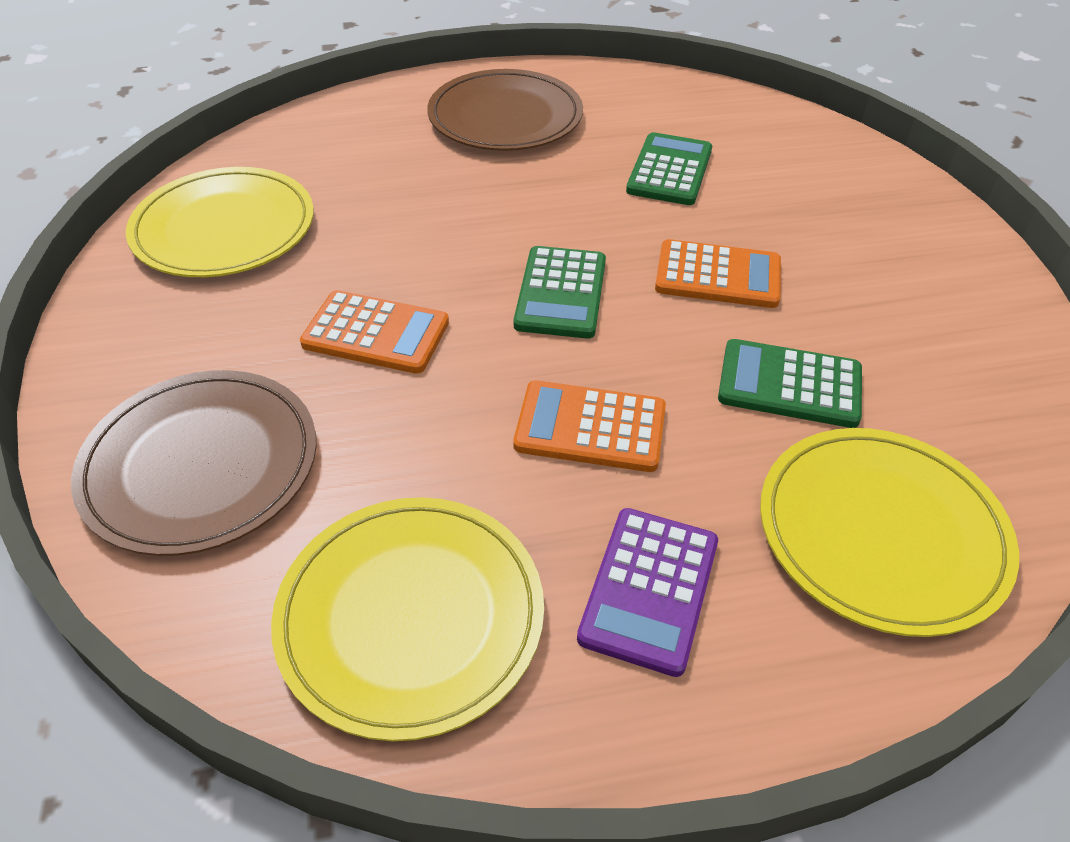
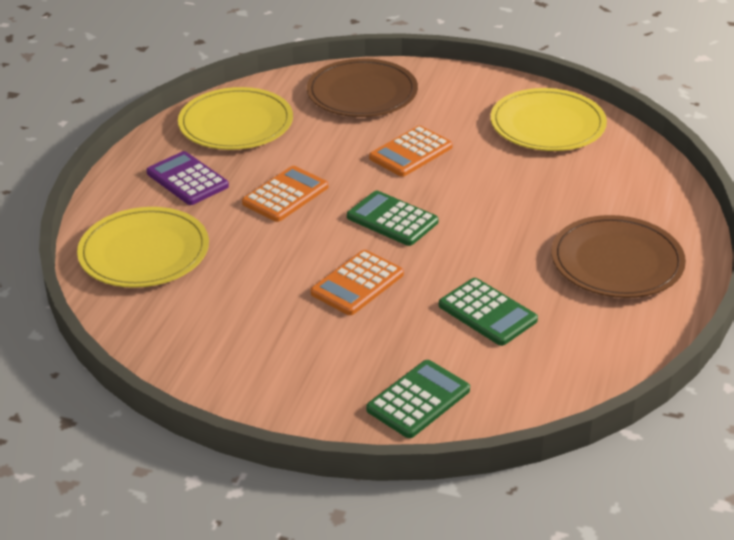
camera: 120 degrees right, 10 degrees down
(789, 384) = (250, 269): green calculator -> green calculator (418, 400)

